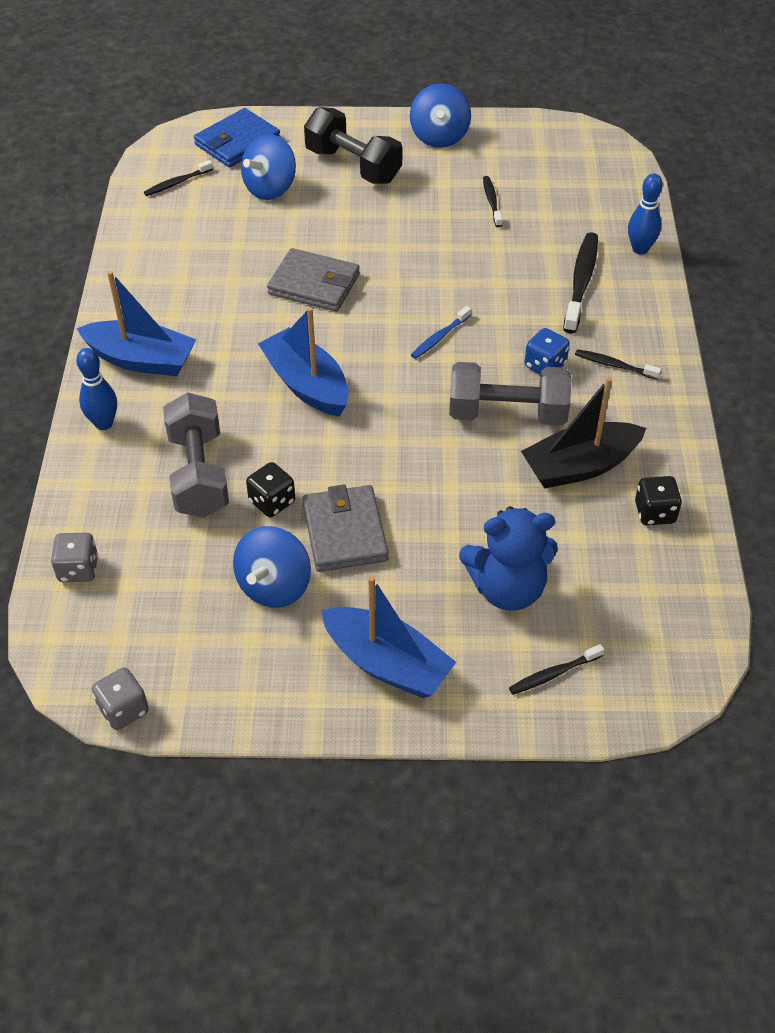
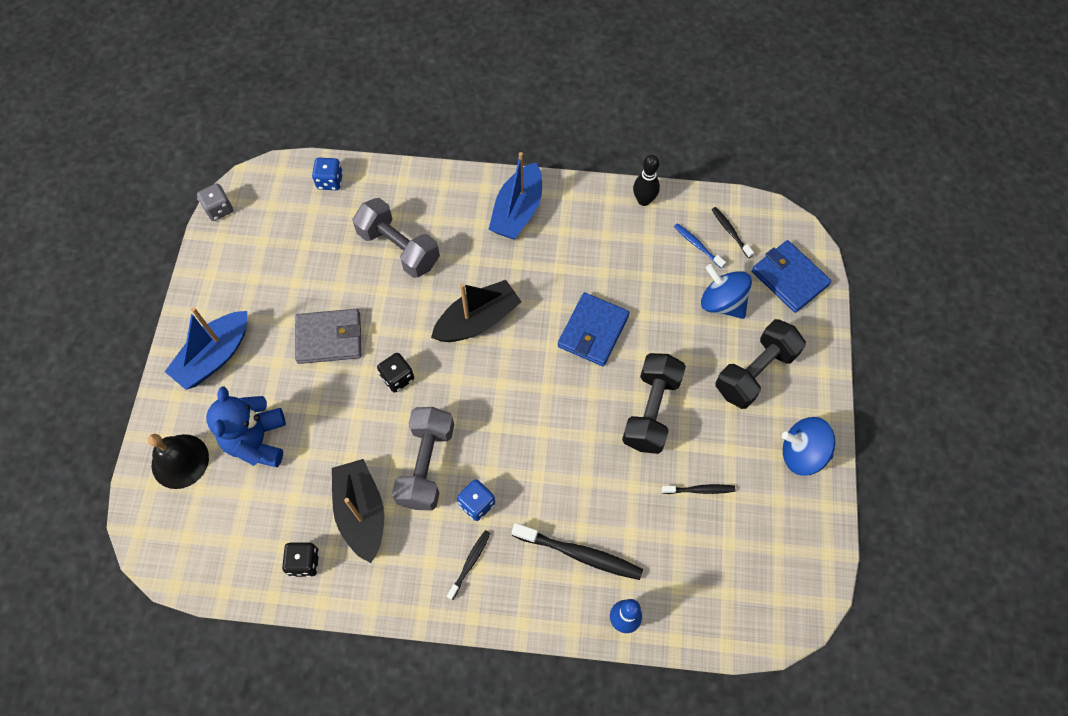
camera: 95 degrees right, 15 degrees up
(78, 569) = (330, 181): grey dice -> blue dice
(103, 423) = (456, 190): blue bowling pin -> none
(130, 250) = (643, 200): none -> black bowling pin
(198, 474) = (399, 248): grey dumbbell -> grey dumbbell turned 45 degrees clockwise
(272, 502) = (365, 293): black dice -> black dice (397, 378)
(274, 586) = (292, 292): blue spinning top -> none
(306, 384) = (478, 320): blue boat -> black boat
(314, 284) = (593, 331): grey wallet -> blue wallet
(408, 237) = (651, 411): none -> black dumbbell
(439, 337) = (519, 423): blue toothbrush -> blue toothbrush (697, 245)
(553, 674) = (180, 461): black toothbrush -> black bell

